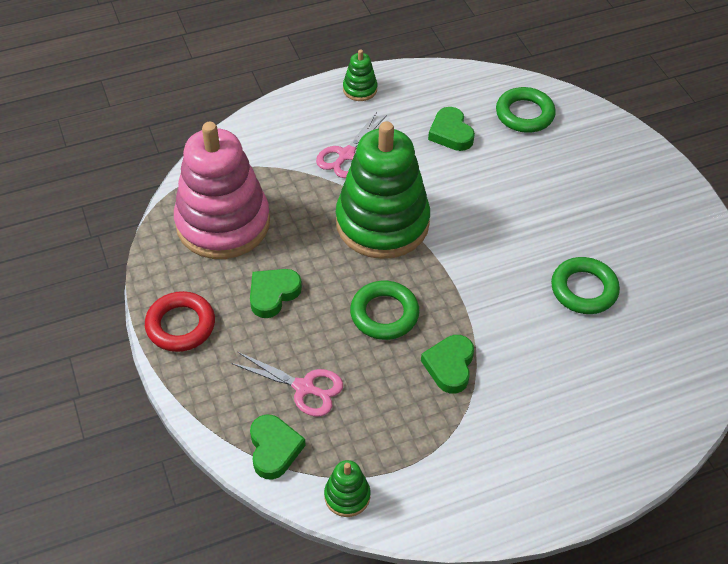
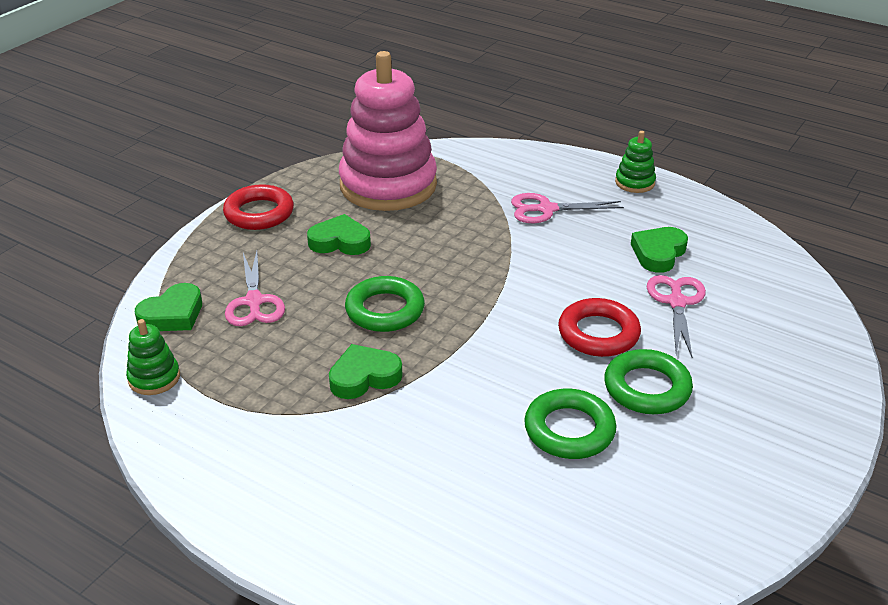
camera: 55 degrees right, 15 degrees down
(382, 223) = (492, 262): green stacking toy -> none
(506, 217) = (598, 333): none -> red ring
(508, 160) = (676, 302): none -> pink scissors
(524, 114) = (754, 287): green ring -> green ring (647, 388)

